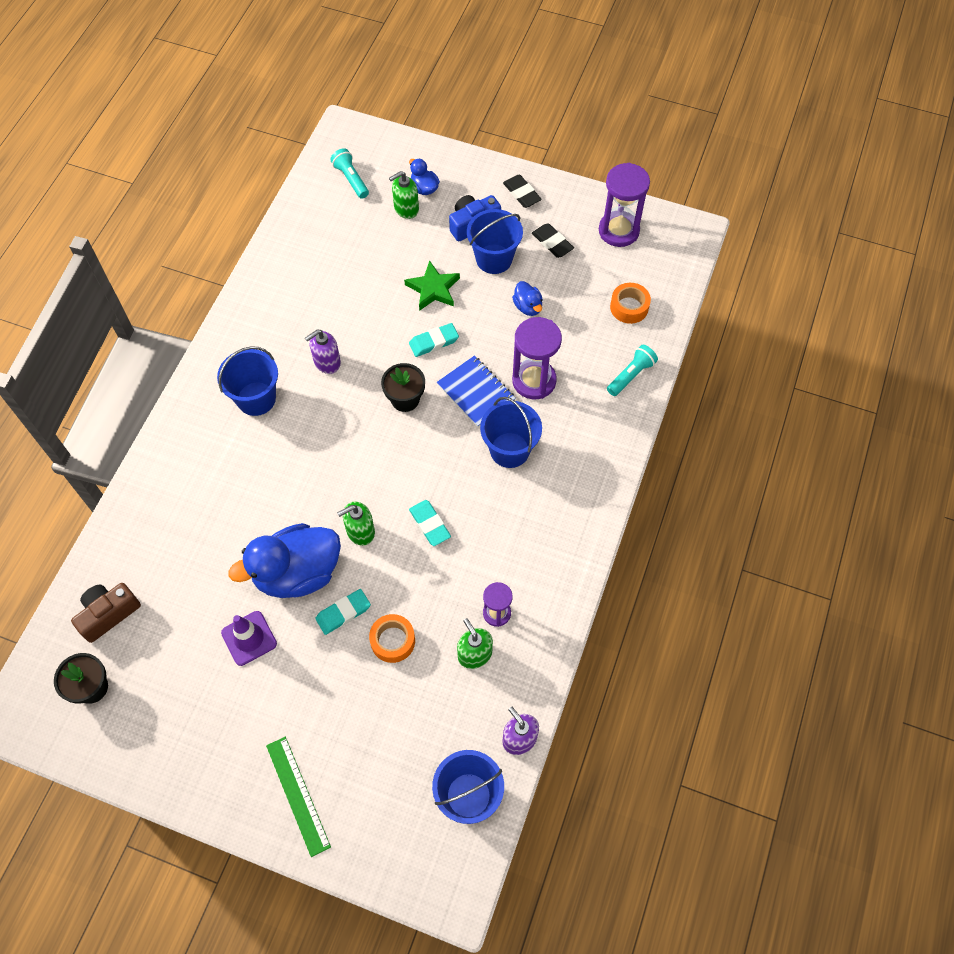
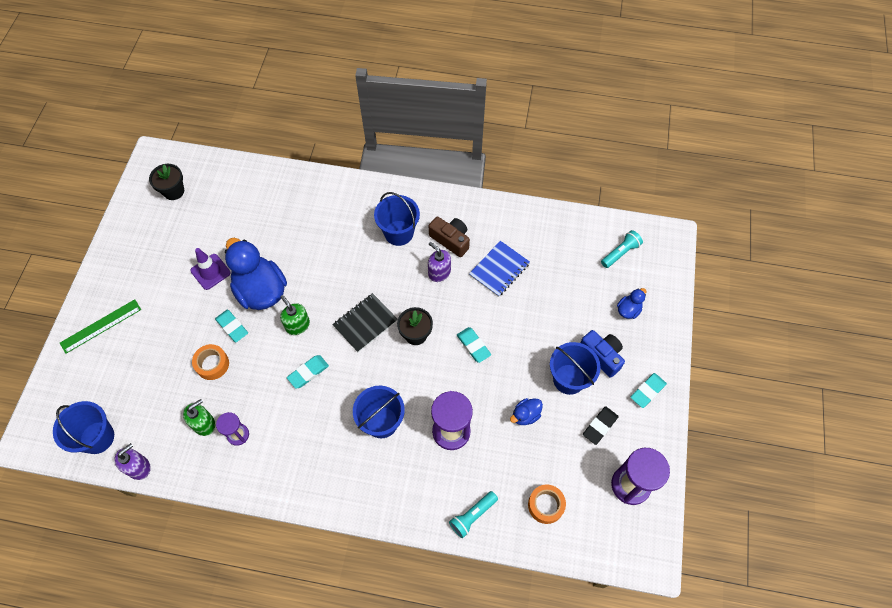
camera: 80 degrees right, 0 degrees up
(108, 614) = (224, 187): brown camera -> brown camera (451, 240)
(377, 452) = (365, 323): none -> black notebook
(406, 208) = (602, 300): green soap dispenser -> none
(433, 289) = (526, 336): green star -> none
(476, 392) = (431, 387): blue notebook -> blue notebook (499, 269)
(522, 193) = (647, 391): black eraser -> turquoise eraser
(631, 375) = (472, 516): turquoise flashlight -> turquoise flashlight turned 105 degrees clockwise

